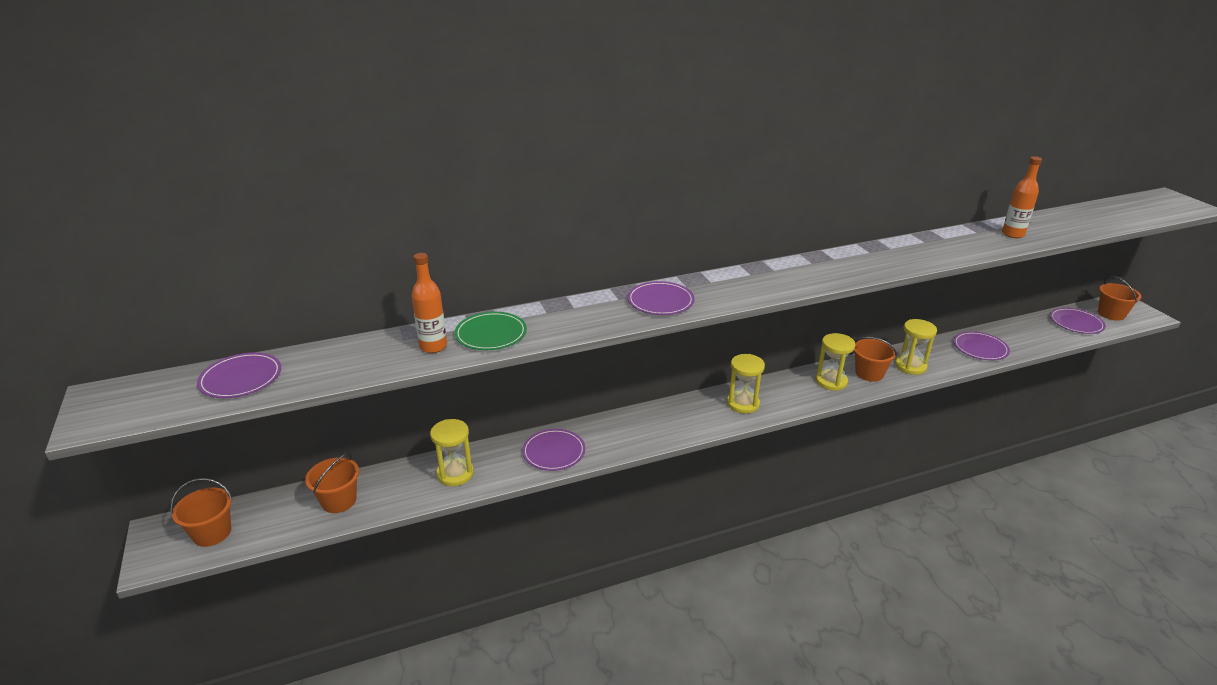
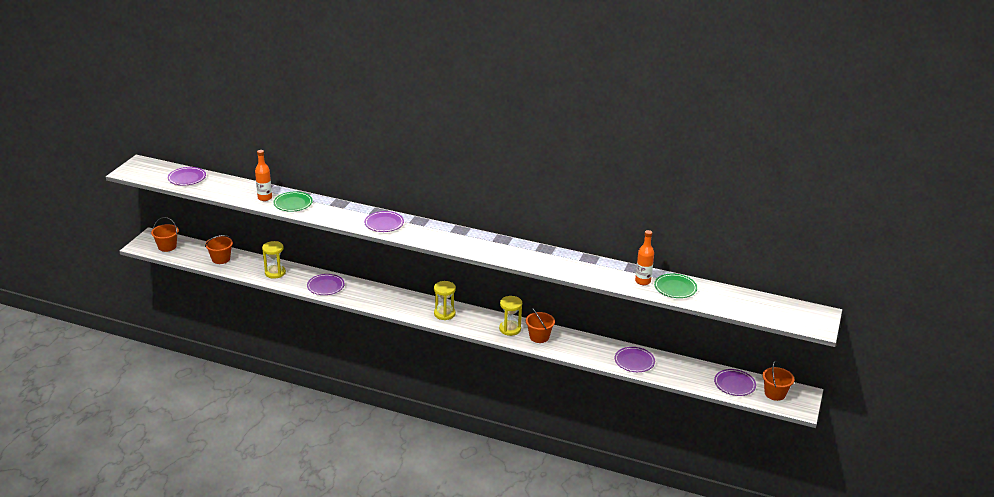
camera: 40 degrees right, 0 degrees up
(910, 366) = (570, 346): yellow hourglass -> none
(1045, 227) = (675, 288): none -> green plate

